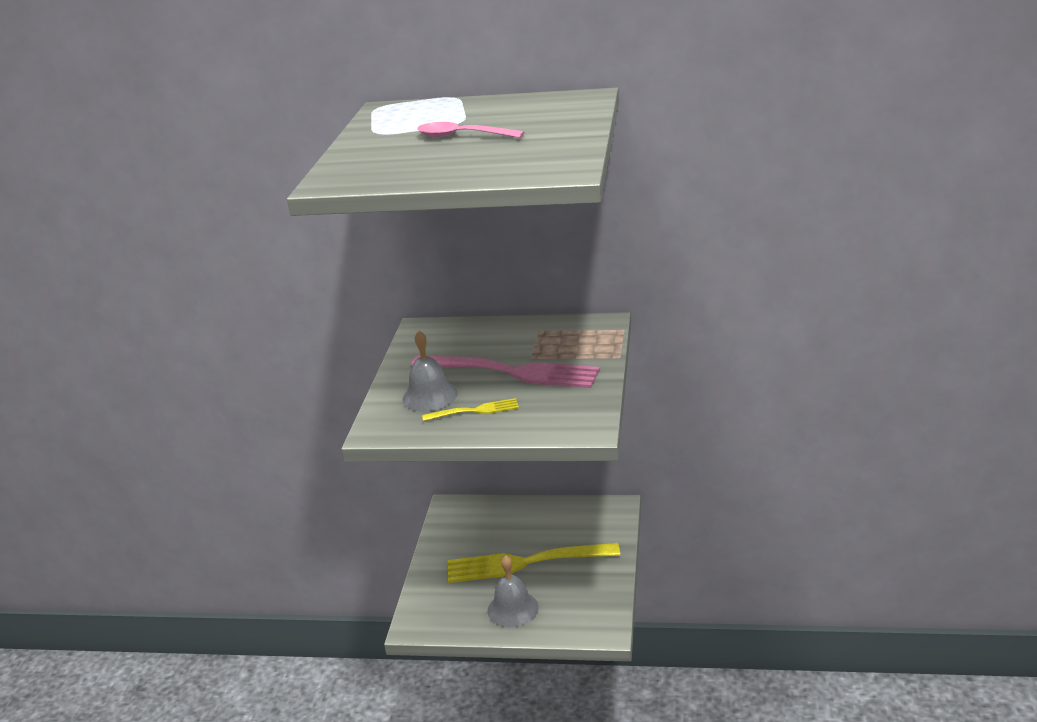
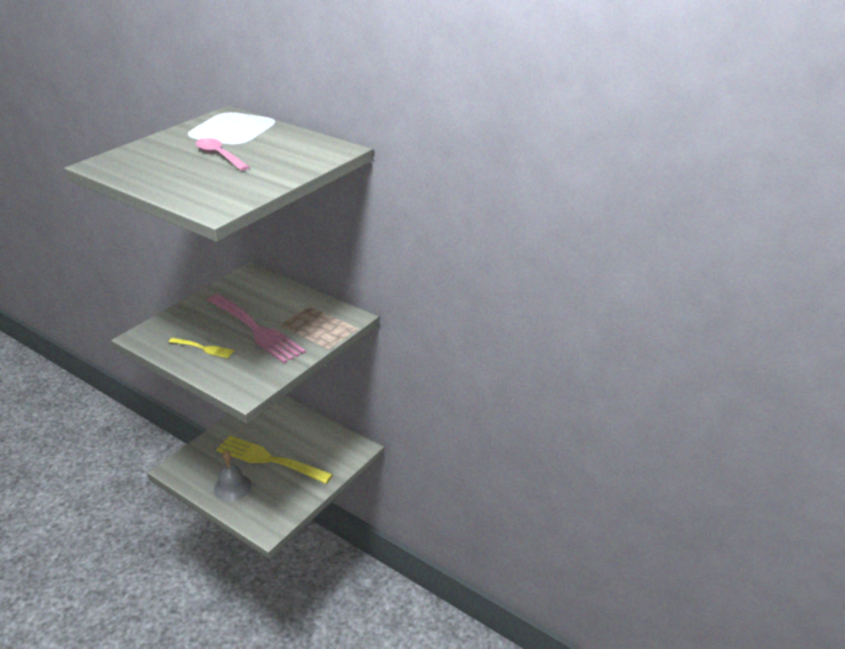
camera: 25 degrees right, 5 degrees up
(429, 396) = (194, 326): grey bell -> none

